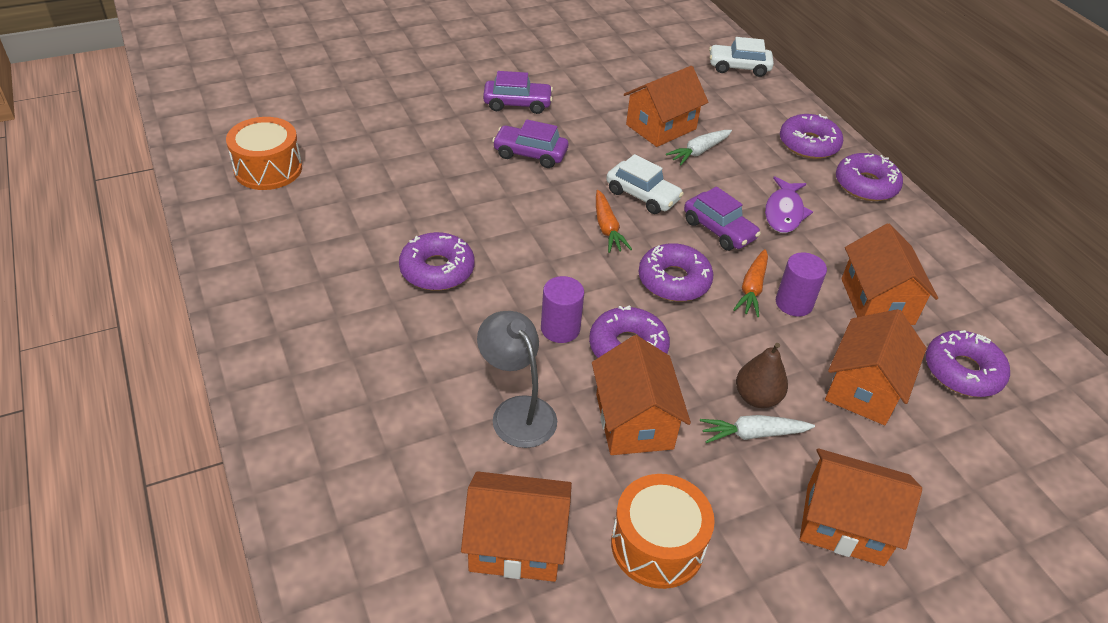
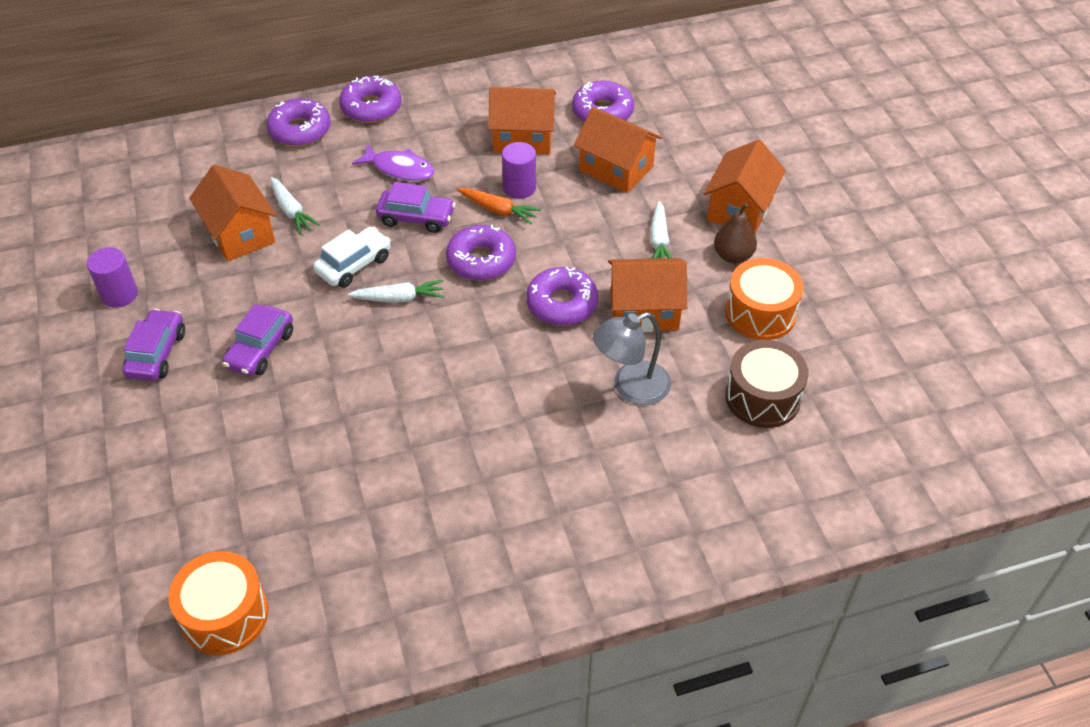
camera: 80 degrees left, 5 degrees up
(437, 270) = (440, 441): purple donut -> none
(516, 544) = (762, 397): orange house -> brown drum
(560, 329) = (534, 348): purple cylinder -> purple cylinder (119, 294)
(607, 228) = (399, 298): orange carrot -> white carrot
(719, 230) = (416, 218): purple car -> purple car turned 45 degrees clockwise
(738, 67) = (146, 153): white car -> none
(757, 397) = (622, 231): brown pear -> brown pear (733, 256)

